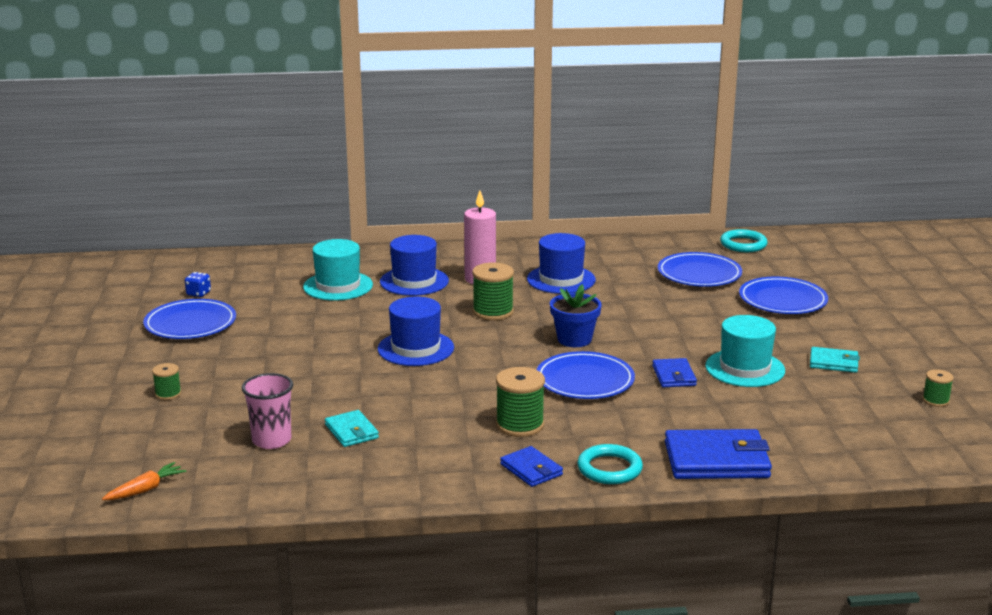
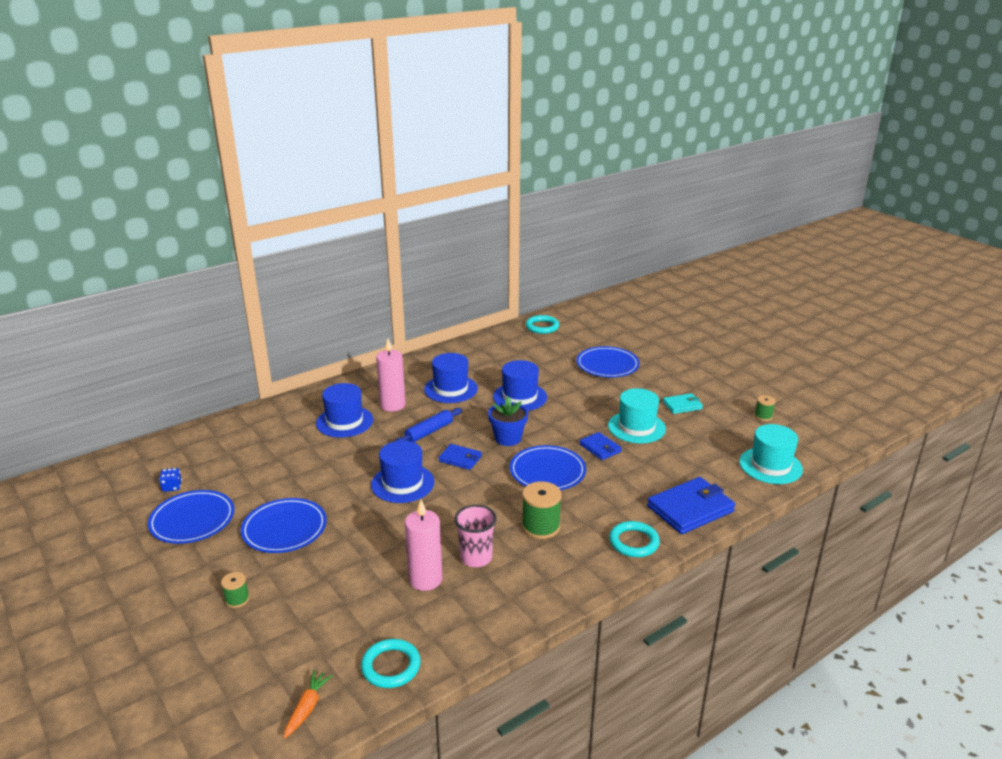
camera: 30 degrees left, 5 degrees up
(247, 486) = (391, 666): none -> turquoise ring
(271, 440) = (370, 613): pink cup -> pink cup (476, 558)
(338, 286) = (287, 444): turquoise hat -> turquoise hat (770, 466)
(351, 431) = (425, 579): turquoise wallet -> pink candle
(493, 312) = (429, 432): green spool -> blue rolling pin
(531, 470) = (585, 563): blue wallet -> blue wallet (460, 459)
(633, 305) = (520, 397): none -> blue hat
(699, 274) = (537, 358): blue plate -> blue plate (284, 529)

